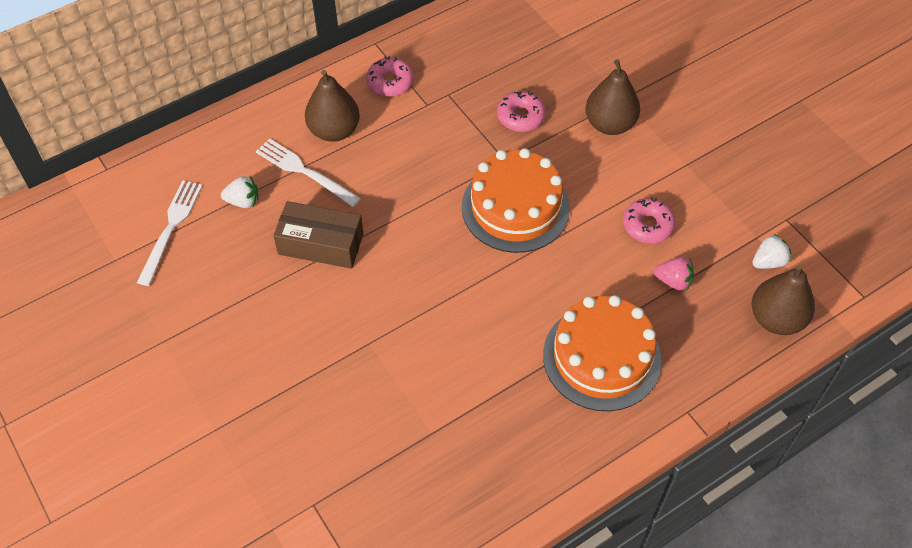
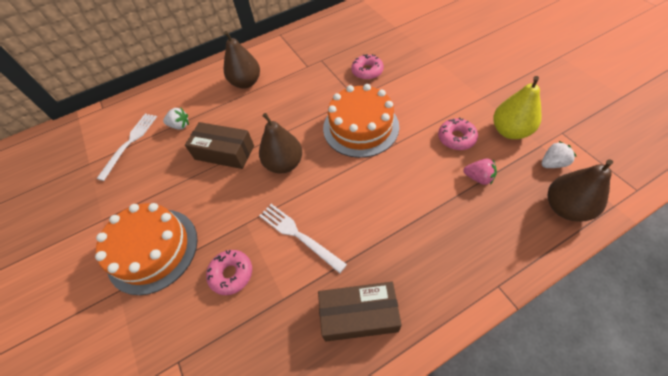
camera: 10 degrees right, 0 degrees up
(304, 171) = (223, 107): white fork -> white fork (298, 235)
(390, 82) = (285, 55): pink donut -> pink donut (231, 274)
(525, 447) = (359, 315): none -> brown box
(601, 357) = (423, 237): orange cake -> orange cake (152, 250)
(610, 124) = (427, 74): brown pear -> brown pear (284, 164)
(719, 216) = (510, 131): none -> yellow pear

